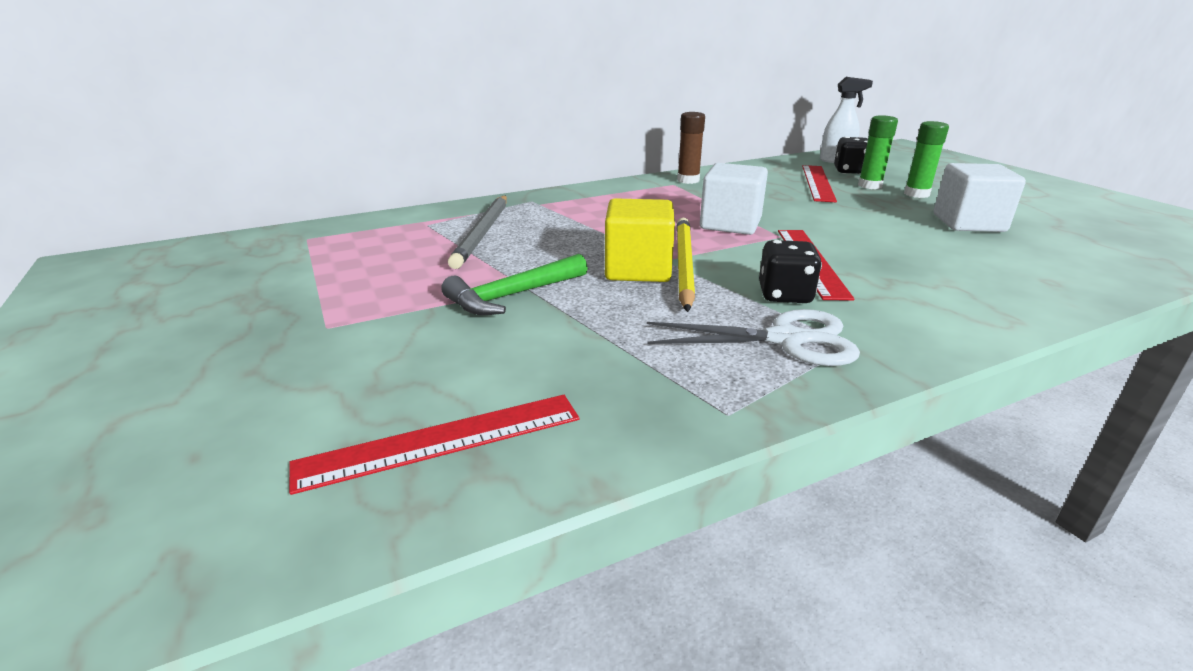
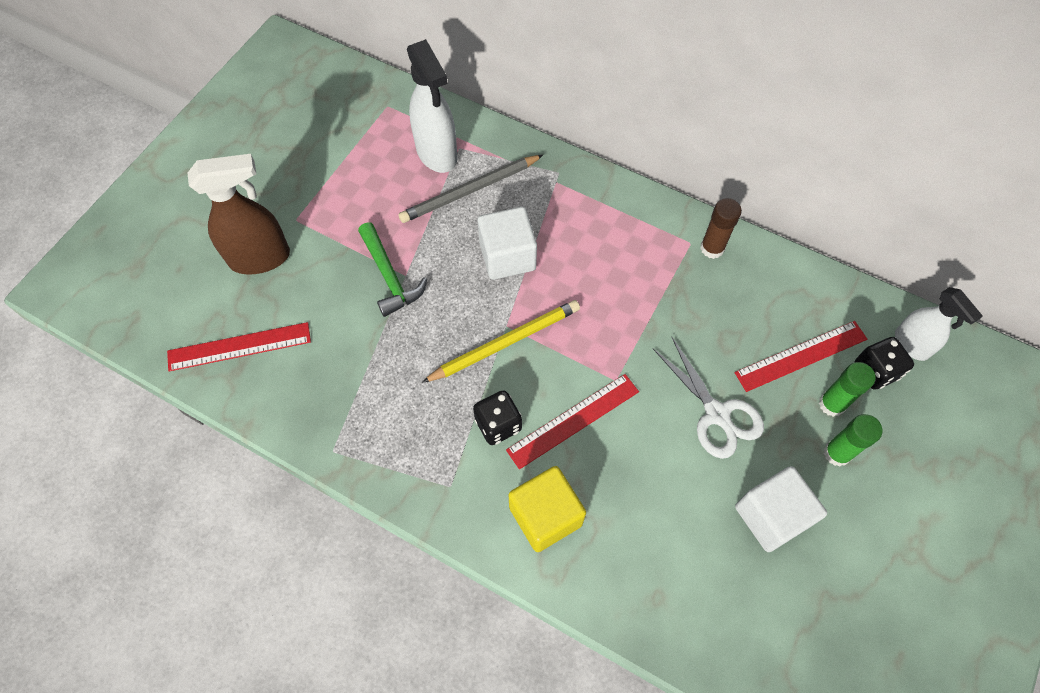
camera: 55 degrees right, 35 degrees up
(329, 370) = (261, 258): none -> brown spray bottle
(412, 234) = (437, 153): none -> white spray bottle
(441, 441) = (239, 347): red ruler -> red ruler turned 45 degrees counterclockwise
(512, 295) = (389, 276): green hammer -> green hammer turned 135 degrees counterclockwise
(638, 269) = (477, 320): yellow cube -> yellow cube (545, 516)
(730, 224) = (615, 334): white cube -> white cube (507, 256)
(785, 339) = (431, 448): white scissors -> white scissors (717, 414)

